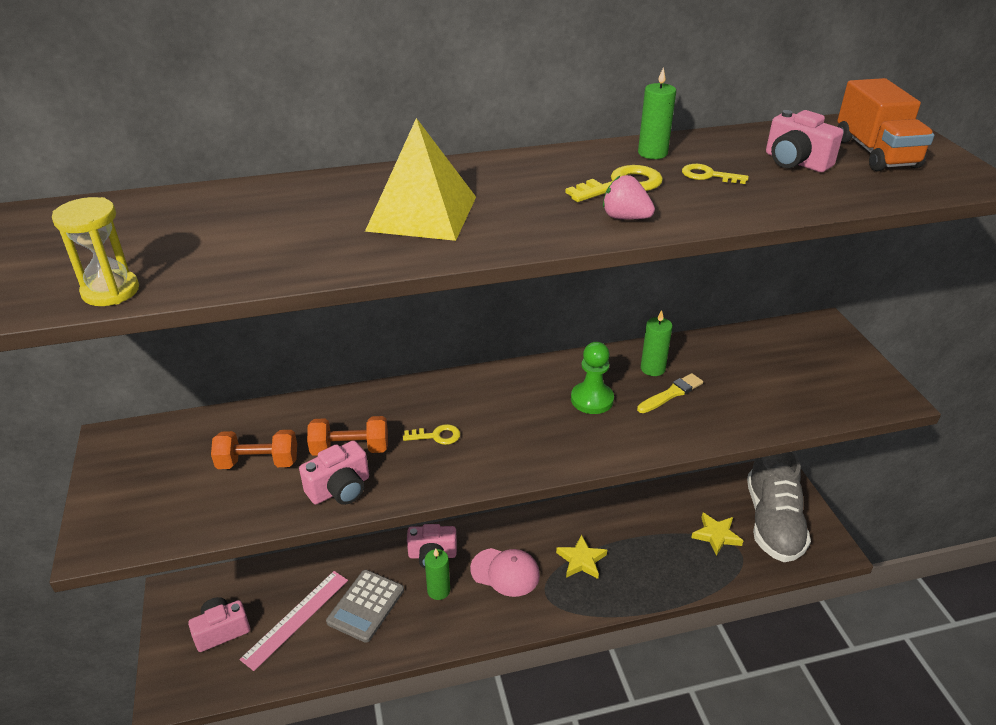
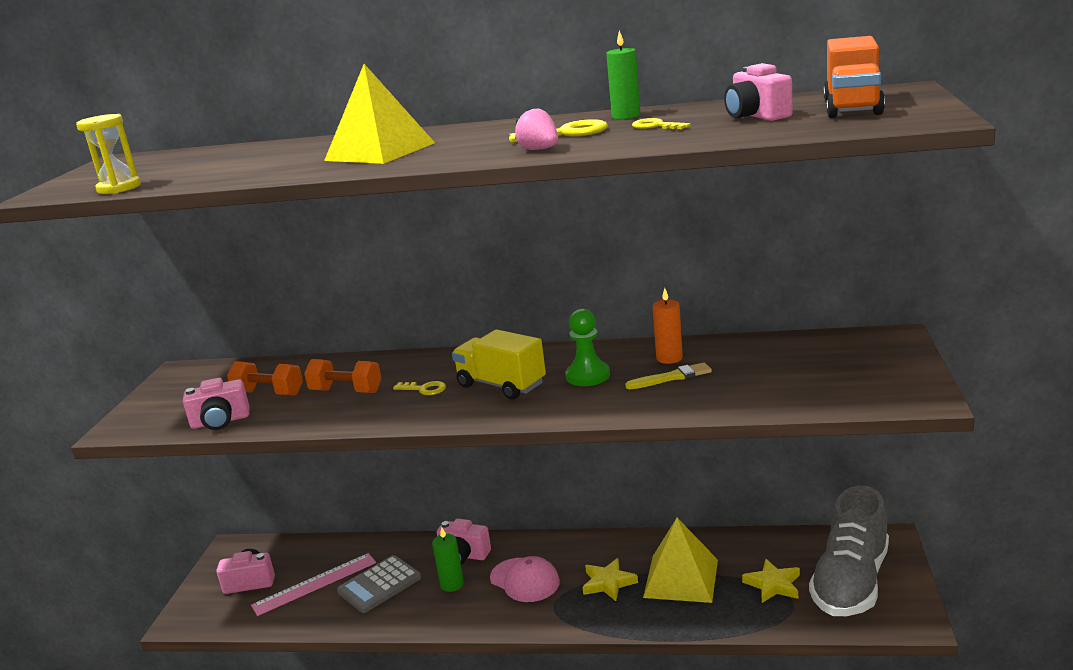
camera: 25 degrees right, 15 degrees down
(340, 489) = (316, 415): pink camera -> pink camera (220, 421)
(514, 421) = (501, 385): none -> yellow truck
(640, 543) = (681, 578): none -> yellow pyramid
(652, 368) = (669, 358): green candle -> orange candle

